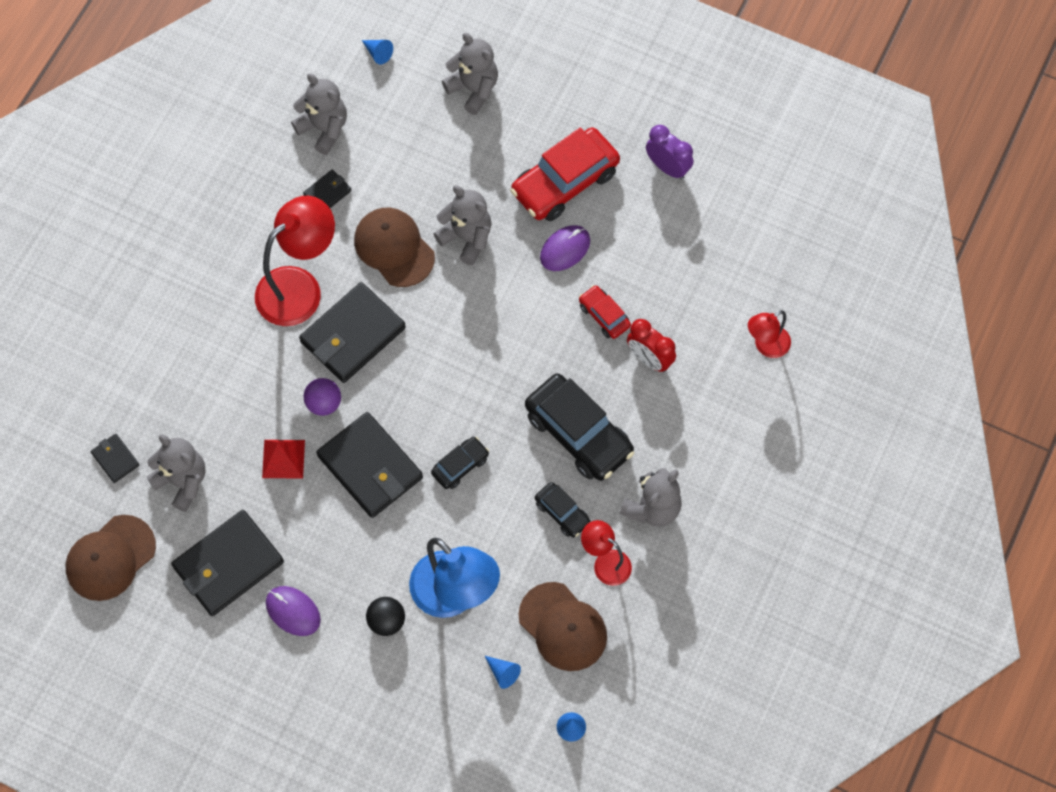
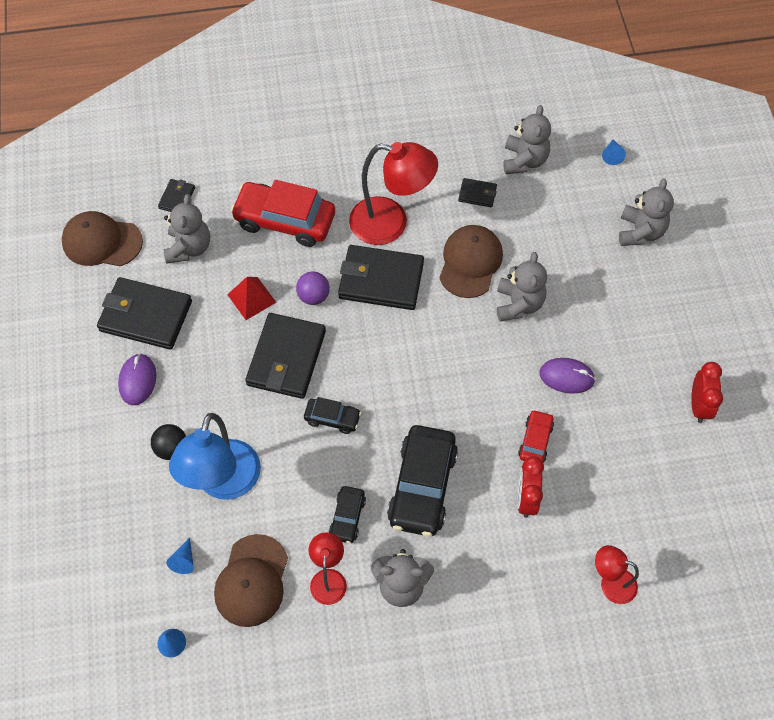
camera: 55 degrees right, 5 degrees down
(565, 182) = (621, 341): red car -> red car (285, 220)
(667, 167) = (699, 405): purple clock -> red clock

